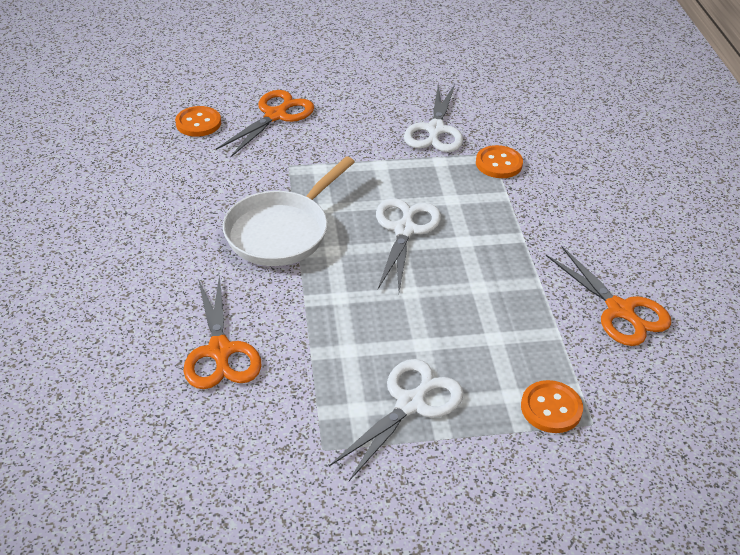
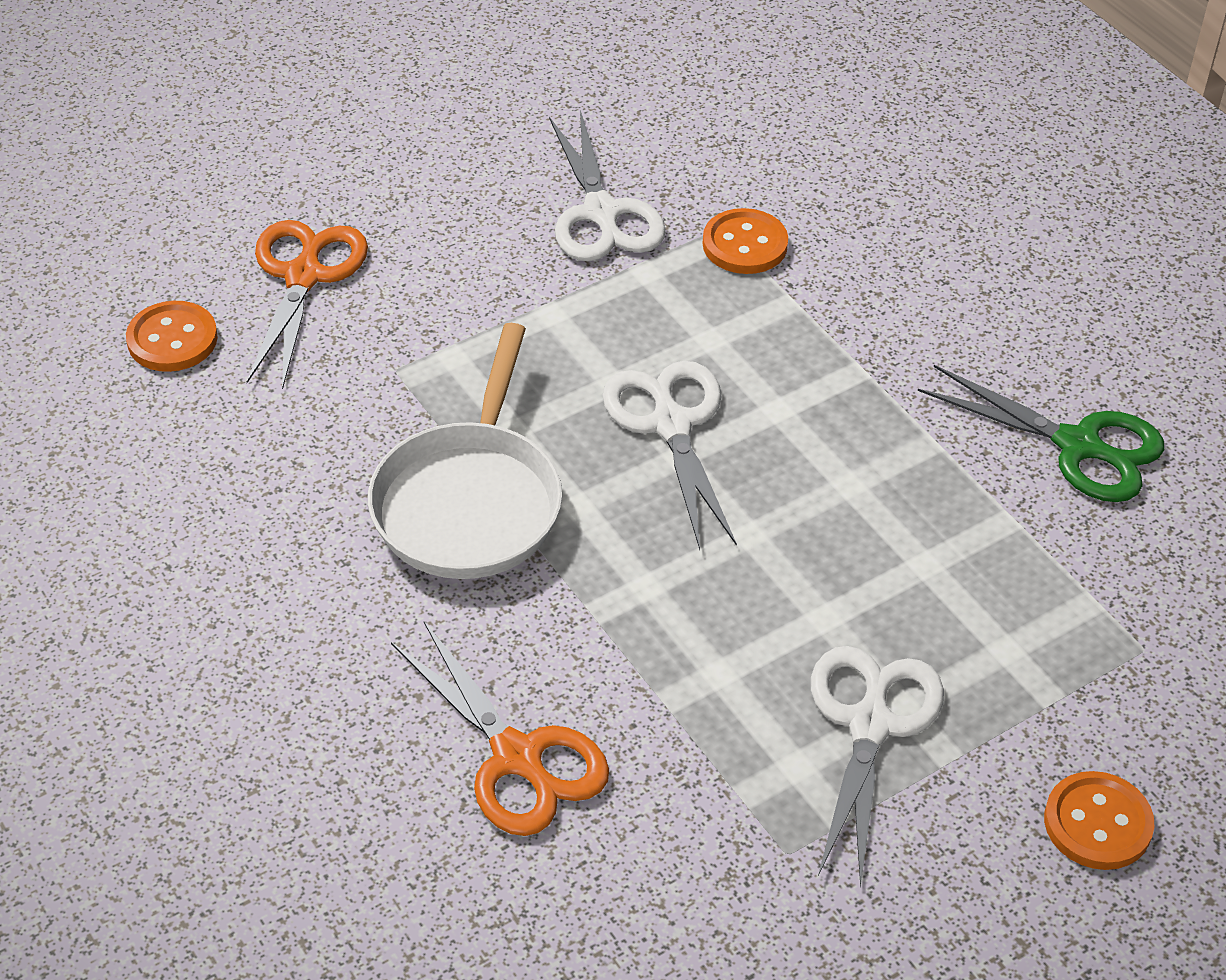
camera: 25 degrees left, 5 degrees up
(551, 408) = (1073, 648): orange button -> orange button (1097, 823)
(619, 310) = (1077, 446): orange scissors -> green scissors

